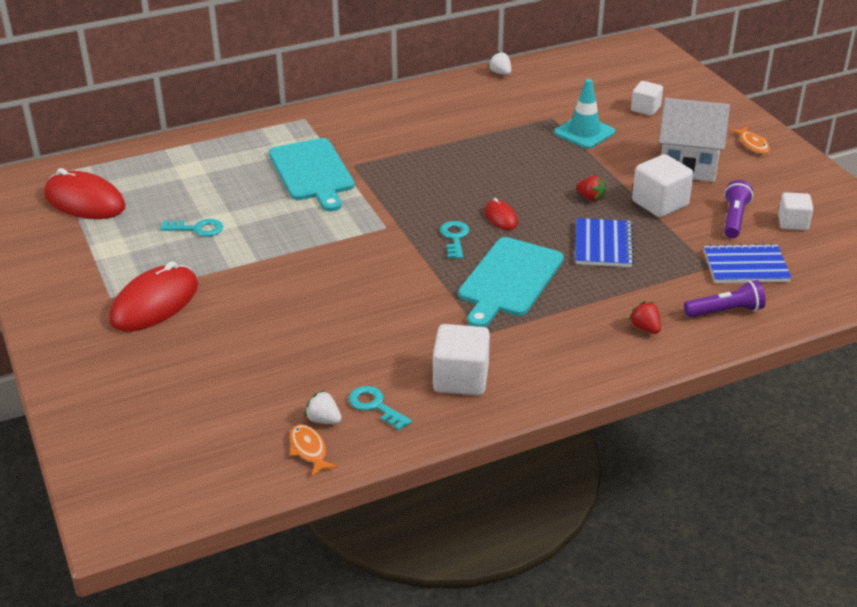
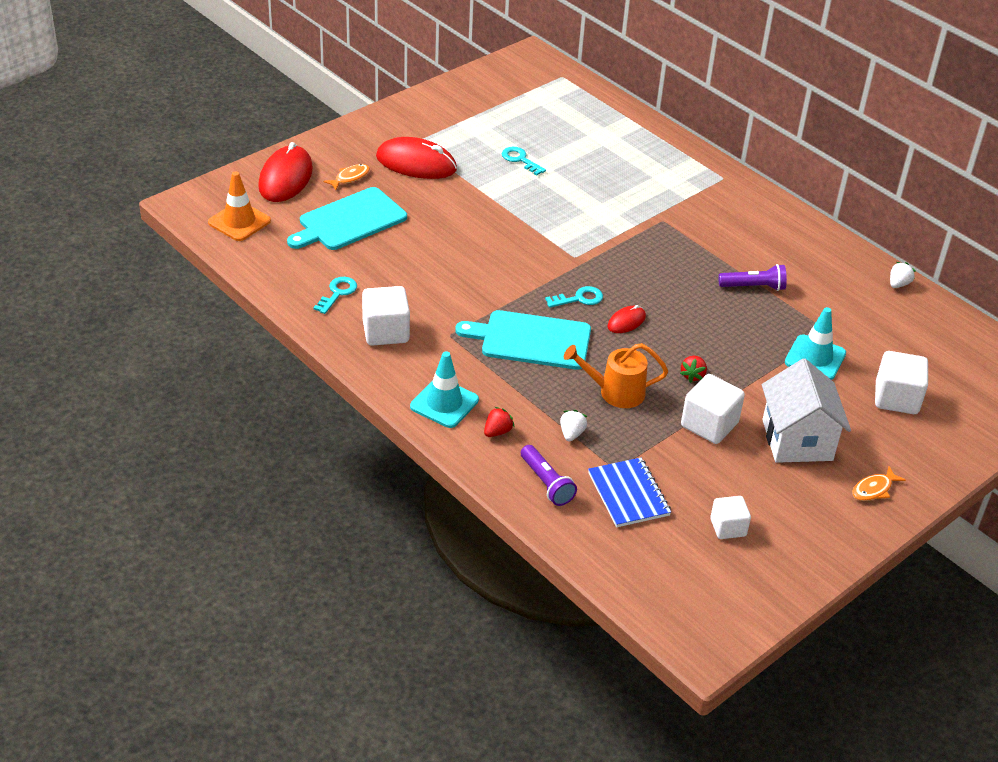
camera: 70 degrees right, 5 degrees up
(85, 201) = (529, 98): red mouse -> red mouse (285, 178)
(186, 473) = (239, 222): none -> orange traffic cone
(197, 229) = (520, 160): turquoise key -> turquoise key turned 150 degrees clockwise
(309, 450) = (279, 271): orange fish -> orange fish (350, 178)
(312, 172) = (637, 200): turquoise cutting board -> turquoise cutting board (349, 221)
(323, 420) = (313, 271): white strawberry -> white strawberry (571, 434)
(593, 356) = (444, 403): none -> turquoise traffic cone
(603, 245) = (615, 392): blue notebook -> orange watering can
(645, 109) = (896, 398): white cube -> white cube, size x1.56
(734, 218) = (711, 481): purple flashlight -> purple flashlight (754, 287)

